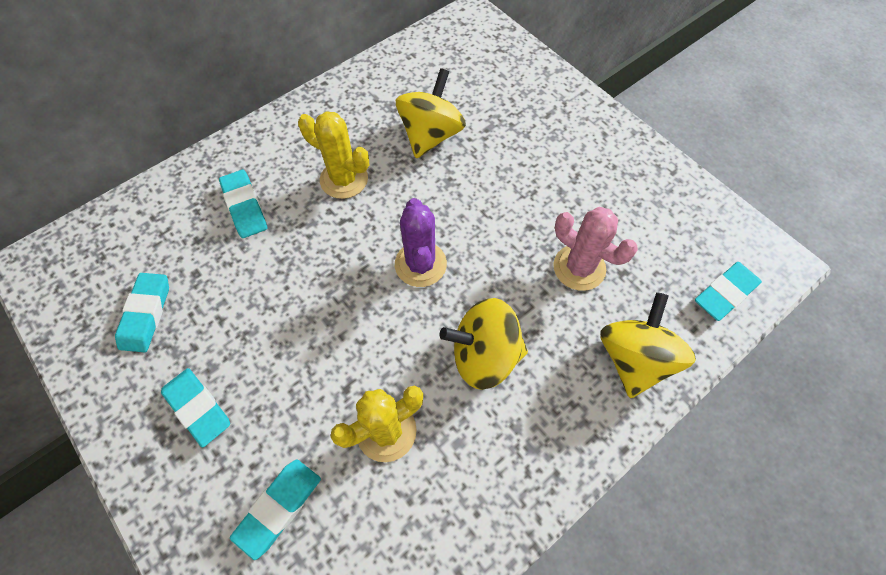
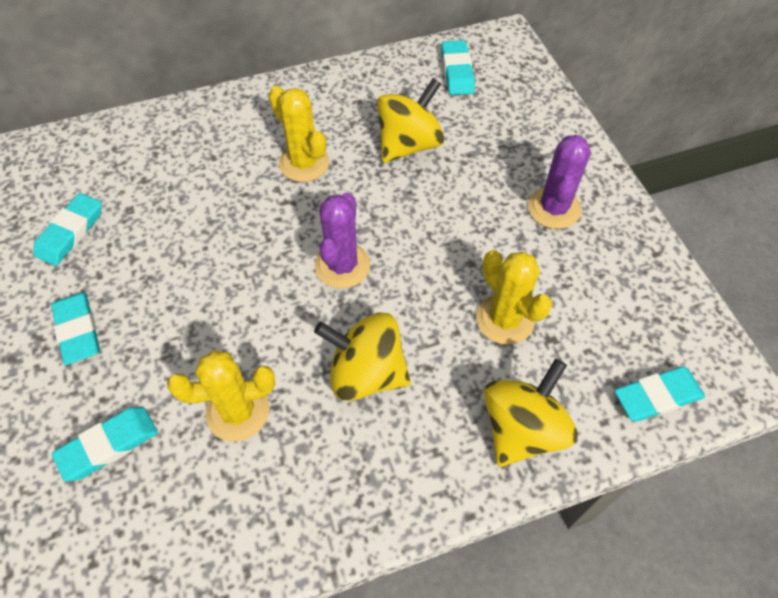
camera: 20 degrees right, 5 degrees down
(245, 206) = (200, 162): turquoise eraser -> turquoise eraser (457, 71)
(577, 157) = (554, 208): none -> purple cactus
(579, 267) = (505, 319): pink cactus -> yellow cactus

